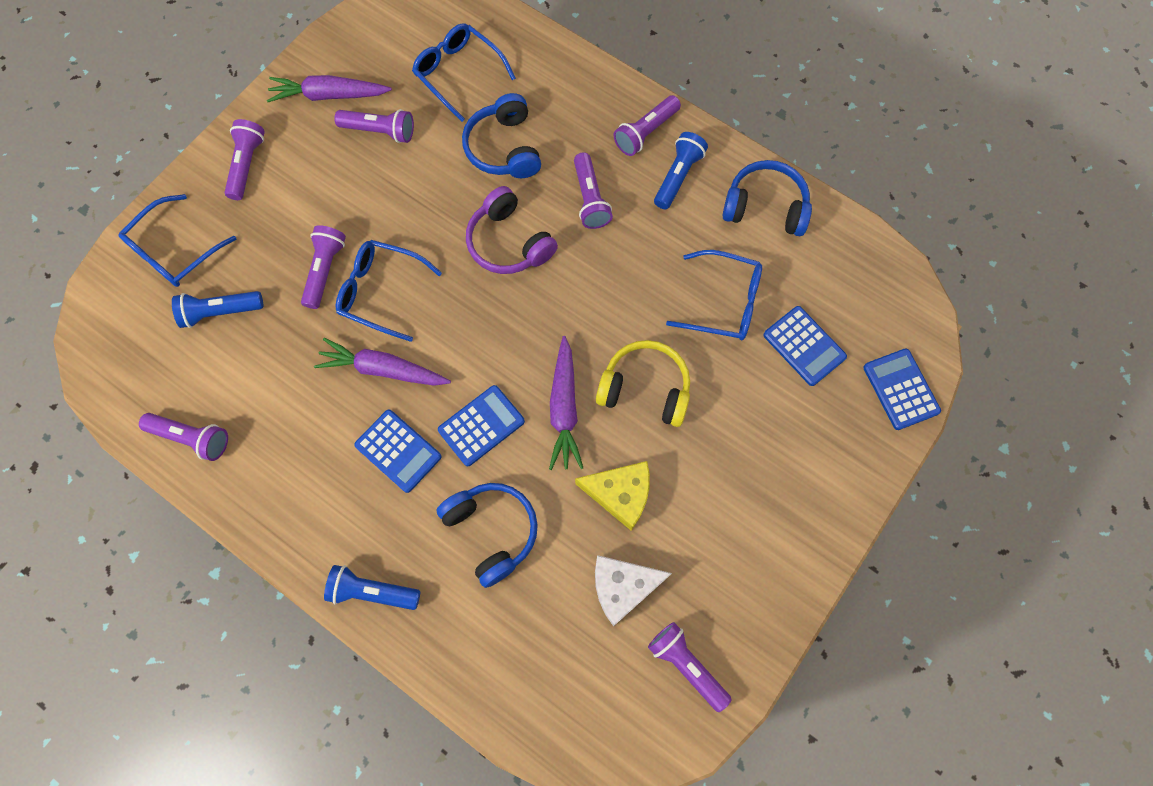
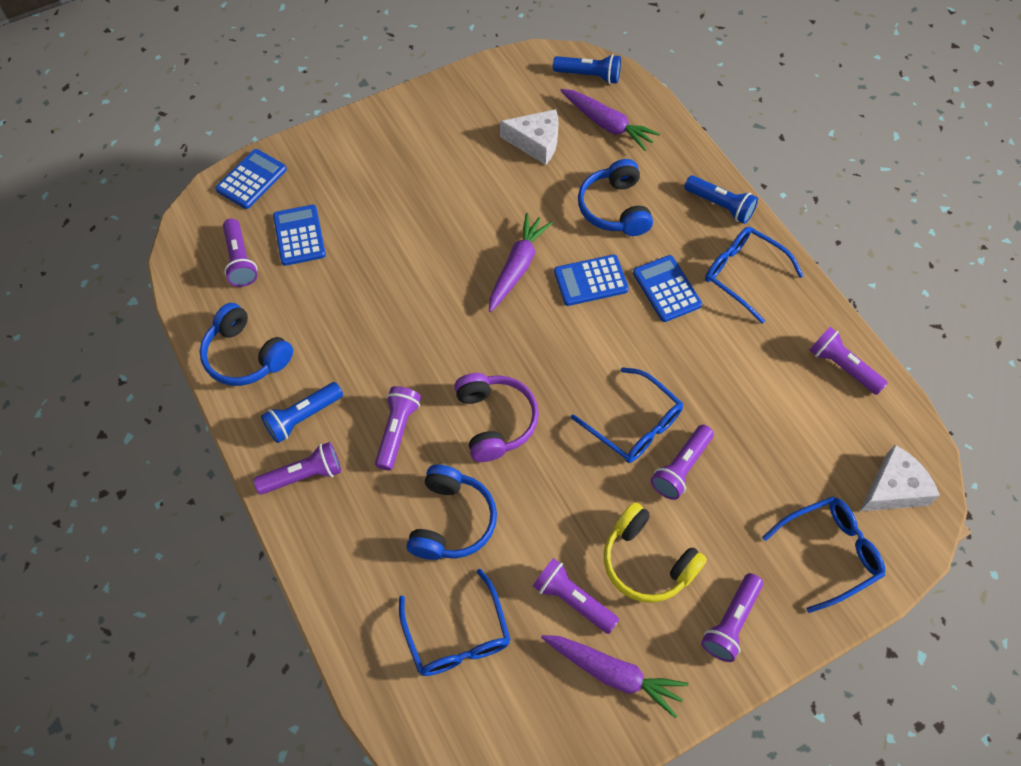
camera: 155 degrees left, 10 degrees down
(124, 331) = (893, 489): none -> white cheese
(220, 312) = (794, 468): blue flashlight -> blue flashlight (589, 76)
(383, 369) = (656, 356): purple carrot -> purple carrot (607, 125)
(620, 494) = (506, 195): yellow cheese -> none
(645, 389) = (444, 255): yellow headphones -> yellow headphones (647, 562)
(686, 665) = (517, 89): purple flashlight -> purple flashlight (240, 260)
(724, 302) = (338, 292): blue glasses -> blue glasses (743, 274)
(900, 389) = (251, 179): blue calculator -> blue calculator turned 150 degrees counterclockwise

